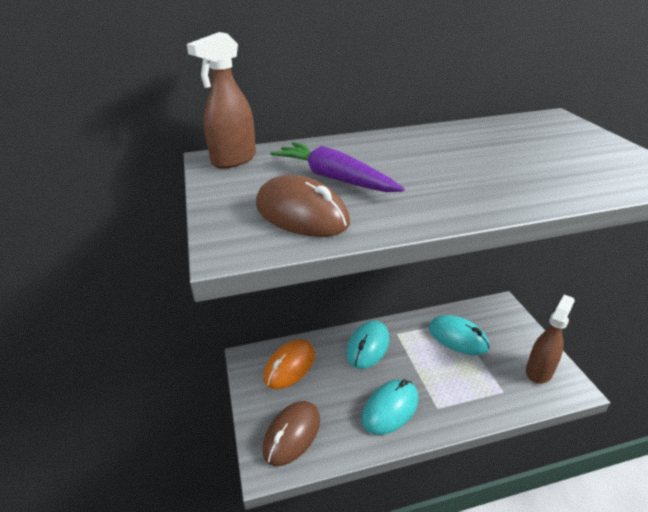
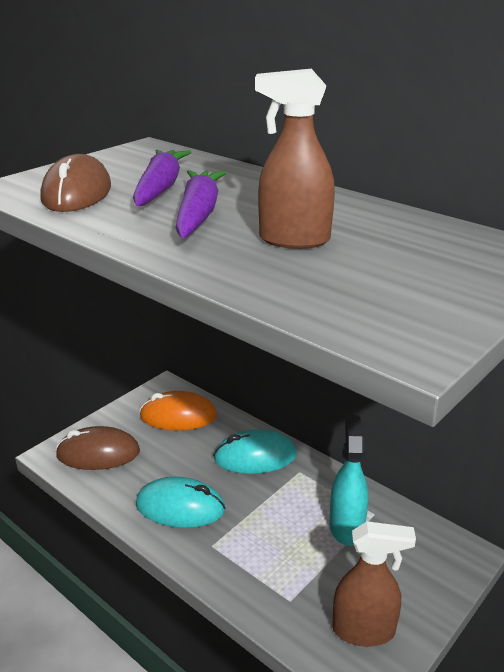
camera: 55 degrees right, 5 degrees down
(233, 160) = (152, 151): brown spray bottle -> brown spray bottle (293, 240)
(412, 179) = (198, 214): none -> purple carrot
(458, 338) = (346, 526): turquoise mouse -> turquoise spray bottle

